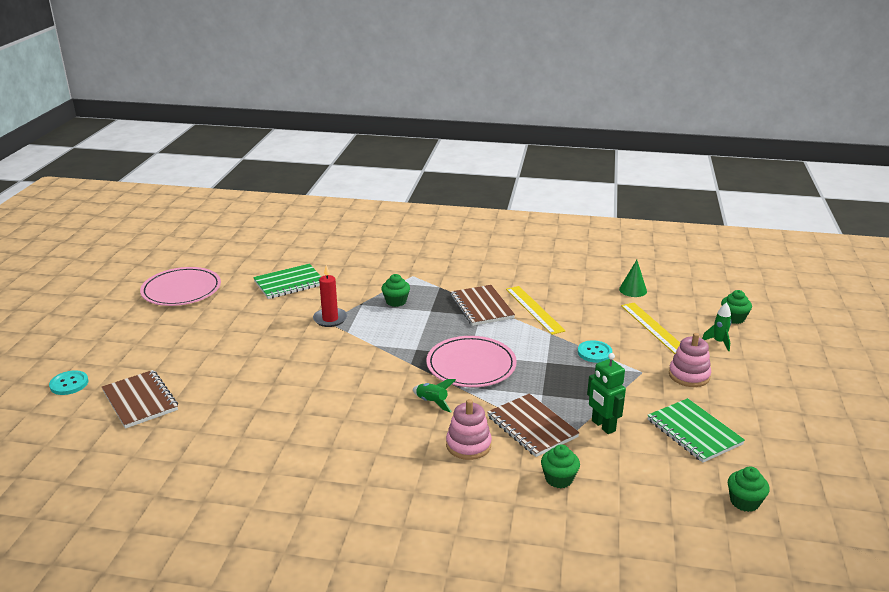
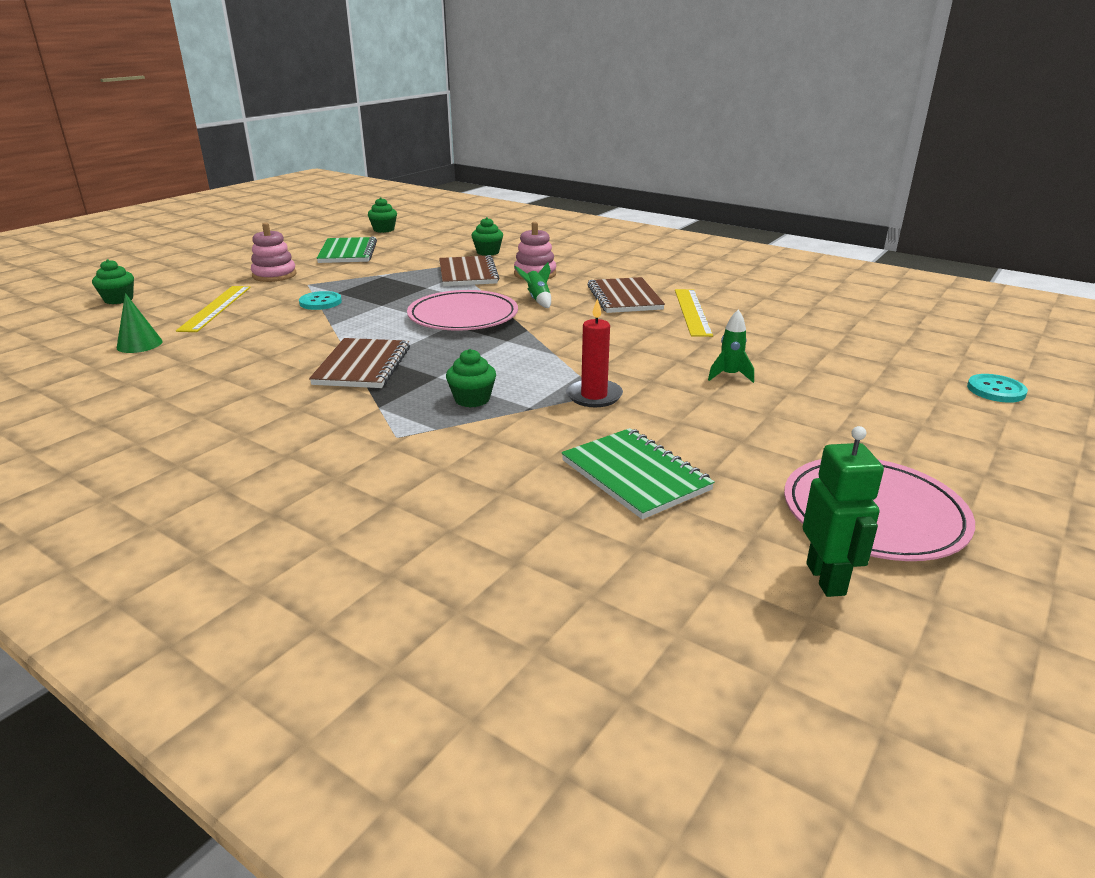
camera: 155 degrees left, 0 degrees up
(140, 401) = (876, 355): brown notebook -> brown notebook (624, 298)
(289, 283) = (635, 475): green notebook -> green notebook turned 60 degrees clockwise
(534, 309) = (302, 349): yellow ruler -> yellow ruler (692, 312)
(603, 426) = (409, 265): green robot -> green robot (826, 579)
(718, 342) = (188, 287): green rocket -> green rocket (729, 376)

